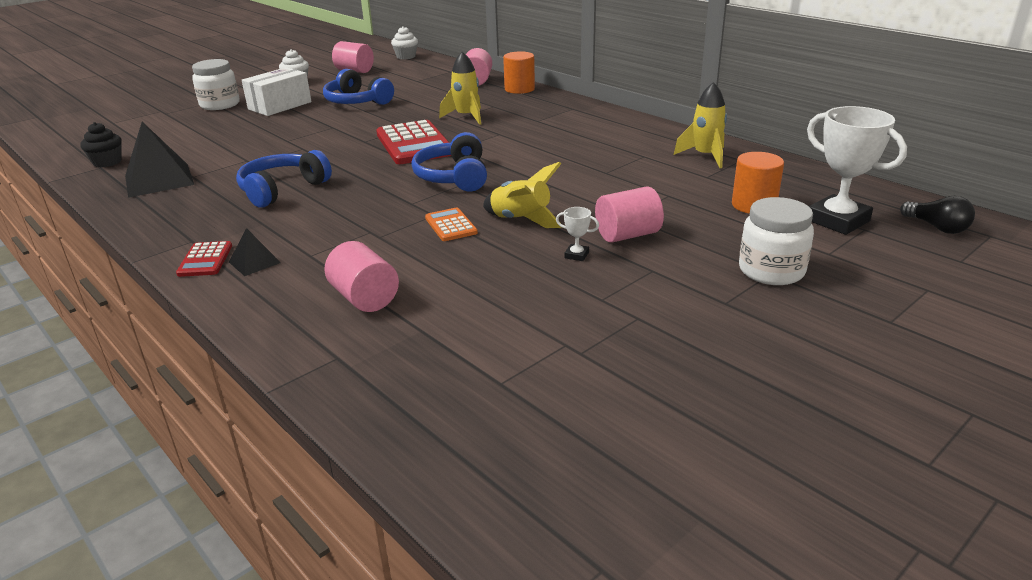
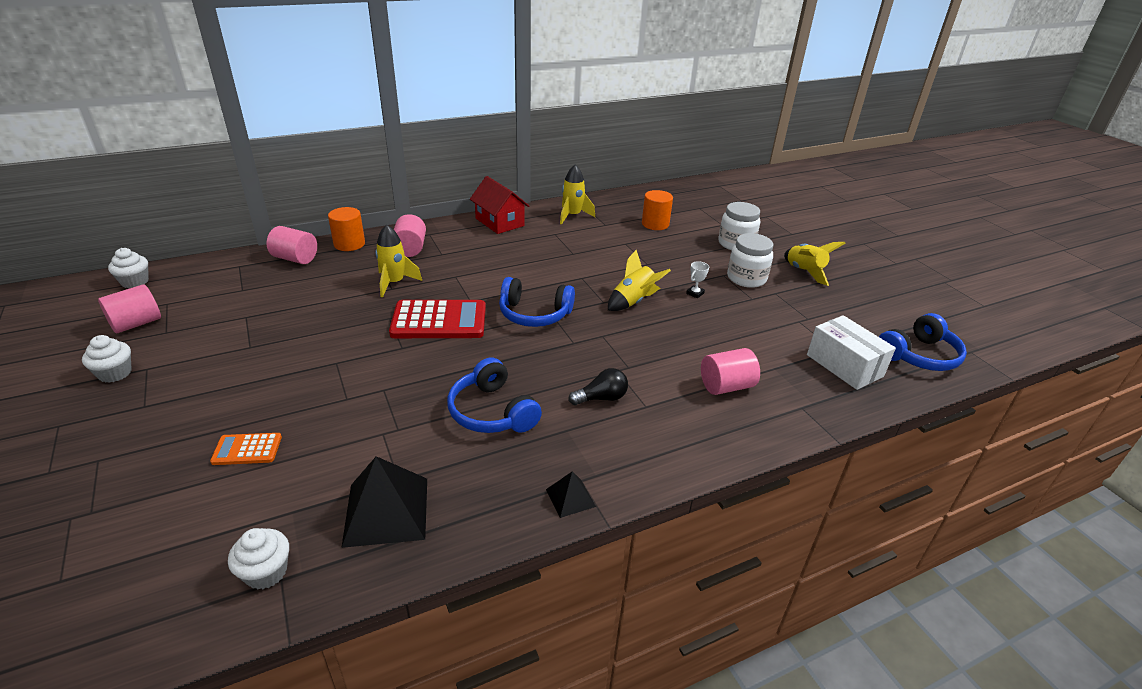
camera: 75 degrees left, 5 degrees up
(107, 162) = (266, 572): black cupcake -> white cupcake
(205, 260) = (628, 471): red calculator -> none
(220, 105) = (127, 450): white jar -> white jar (746, 278)
(254, 262) = (646, 439): black pyramid -> black pyramid (570, 497)
(280, 105) = (205, 395): white box -> white box (844, 365)
(357, 101) = (266, 337): blue headphones -> blue headphones (919, 355)
(451, 225) = (626, 331): orange calculator -> orange calculator (247, 449)
(627, 235) = (675, 270): pink cylinder -> pink cylinder (410, 249)
(637, 128) = (500, 222): none -> red house
(743, 342) = (804, 272): none -> yellow rocket
(837, 220) = (686, 210): white trophy -> none
(937, 227) = (706, 192): black light bulb -> black light bulb (601, 398)

